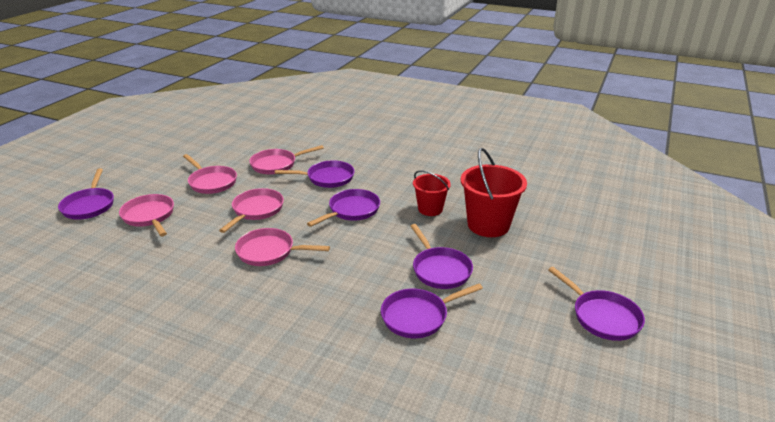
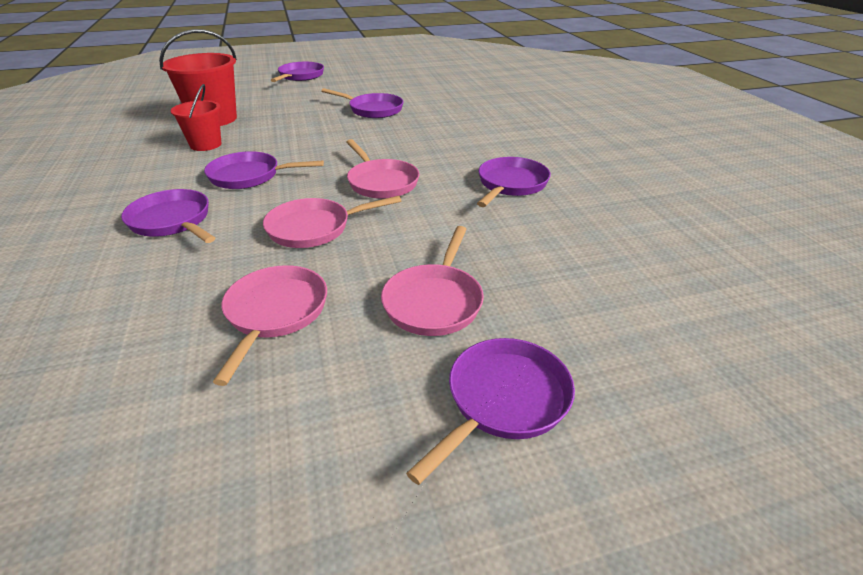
camera: 130 degrees left, 5 degrees up
(276, 164) = (151, 285): pink pan -> none
(440, 269) = (308, 117): purple pan -> purple pan (511, 184)

